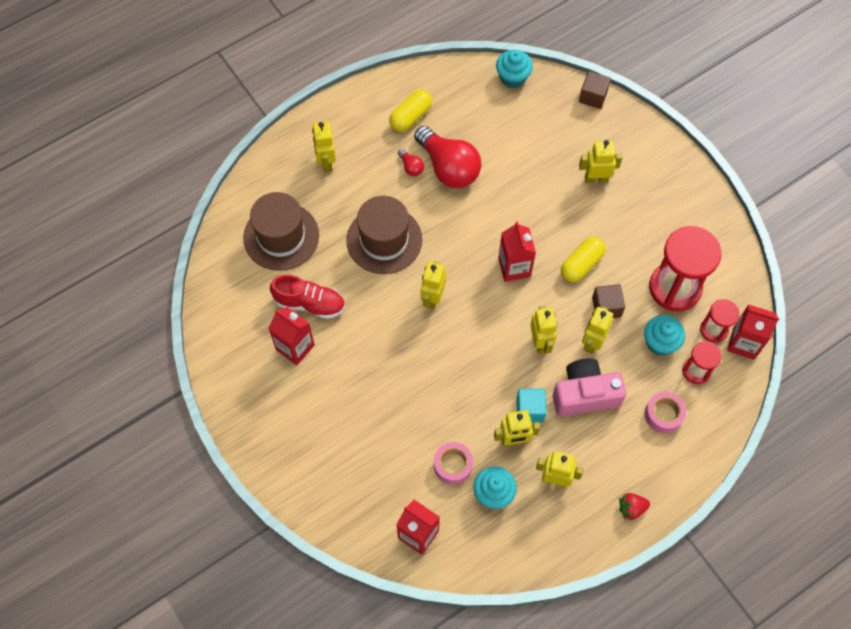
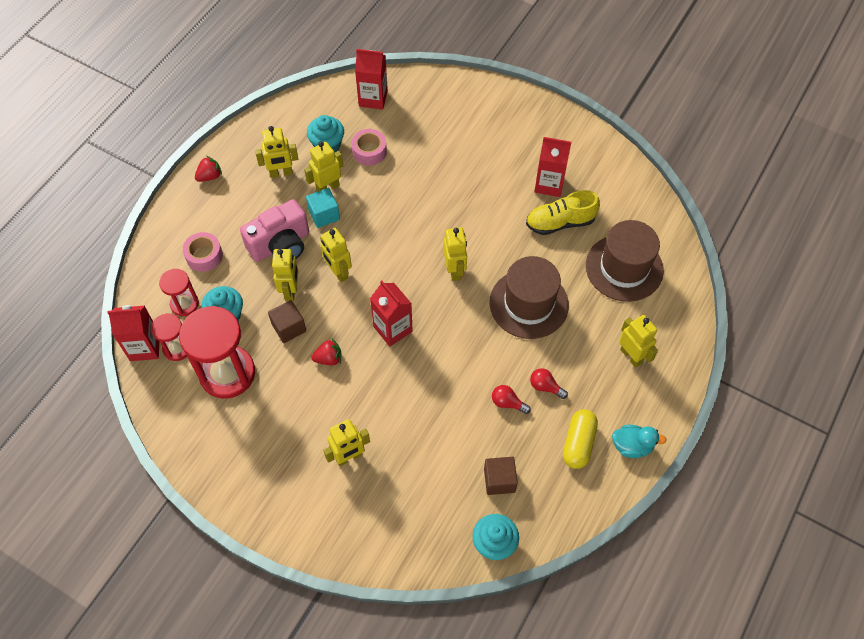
camera: 155 degrees right, 5 degrees down
(309, 303) = (560, 222): red shoe -> yellow shoe
(371, 98) = (632, 446): none -> turquoise duck
(448, 167) = (507, 403): red light bulb -> red light bulb, size x0.43
(581, 264) = (328, 358): yellow capsule -> red strawberry
(593, 96) = (392, 560): brown cube -> brown cube (499, 480)

